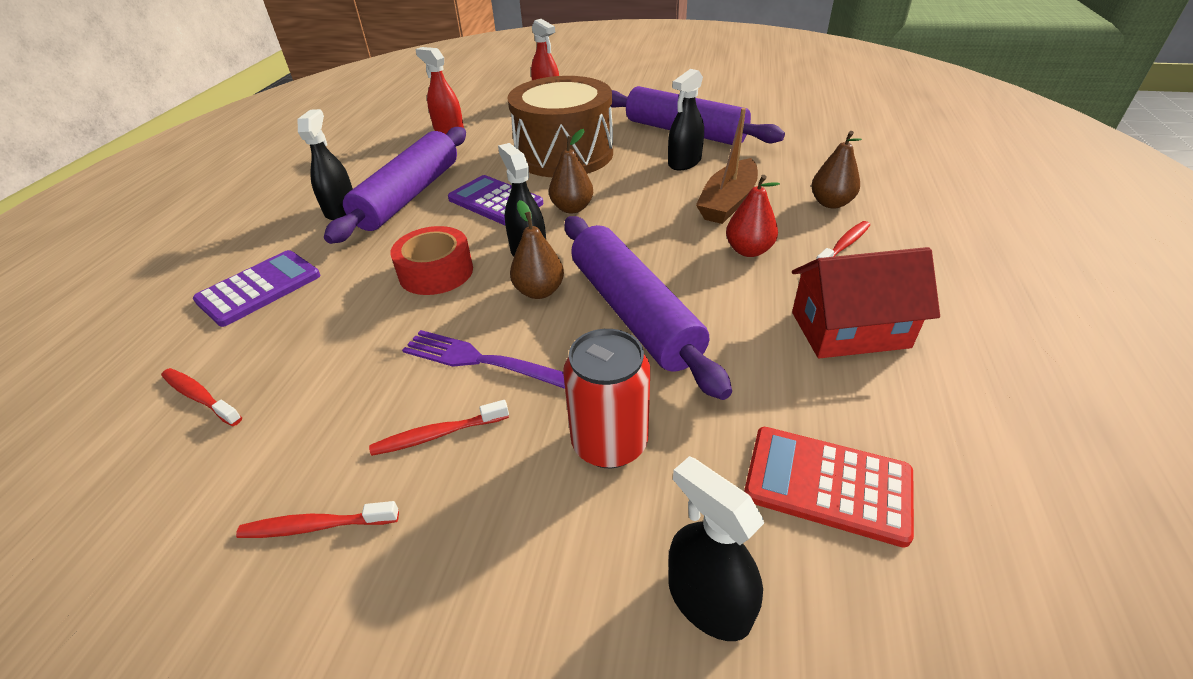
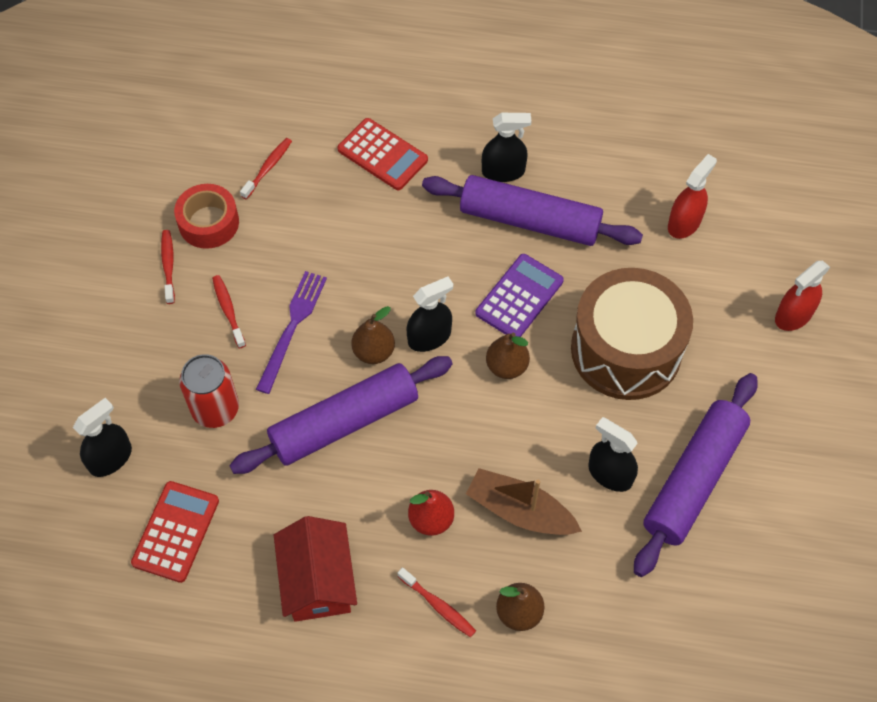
camera: 85 degrees right, 20 degrees up
(259, 288) = (382, 155): purple calculator -> red calculator
(436, 272) = (402, 271): red tape -> red tape (208, 222)

